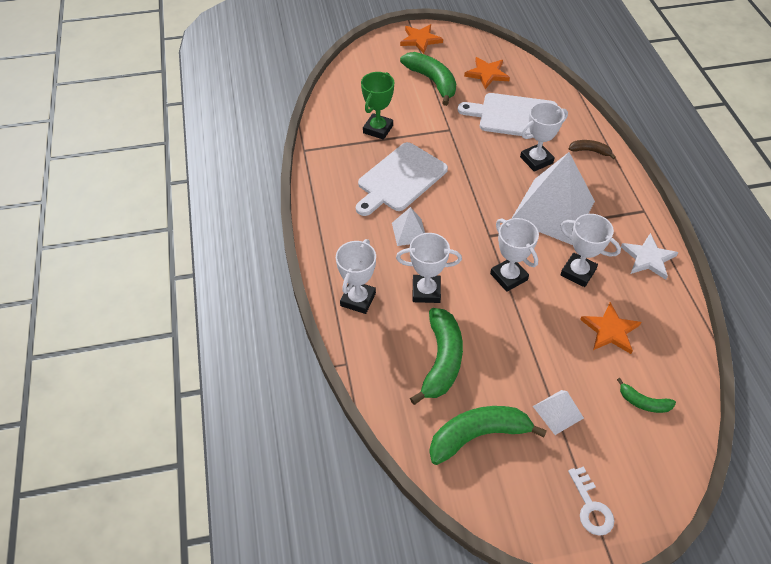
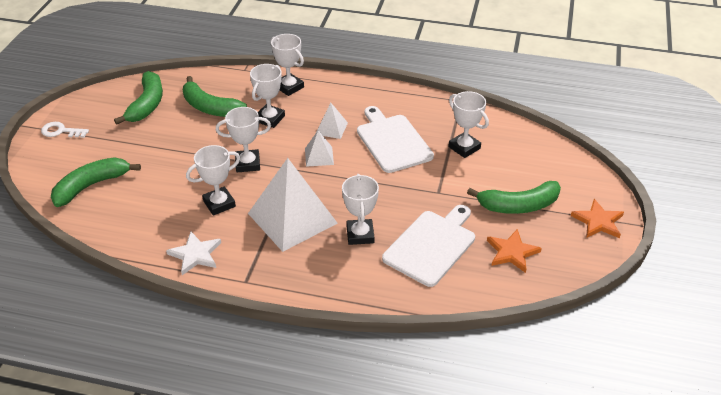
camera: 115 degrees right, 10 degrees down
(378, 129) = (464, 147): green trophy -> white trophy
(558, 412) = (126, 143): white pyramid -> white pyramid (319, 156)
(590, 151) = (346, 281): brown banana -> none
(610, 330) = (156, 197): orange star -> none
(643, 402) = (91, 186): green banana -> green banana, size x1.94

